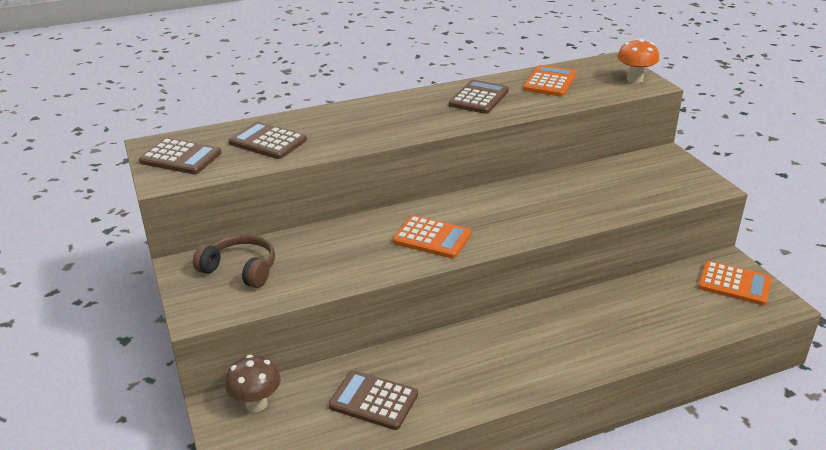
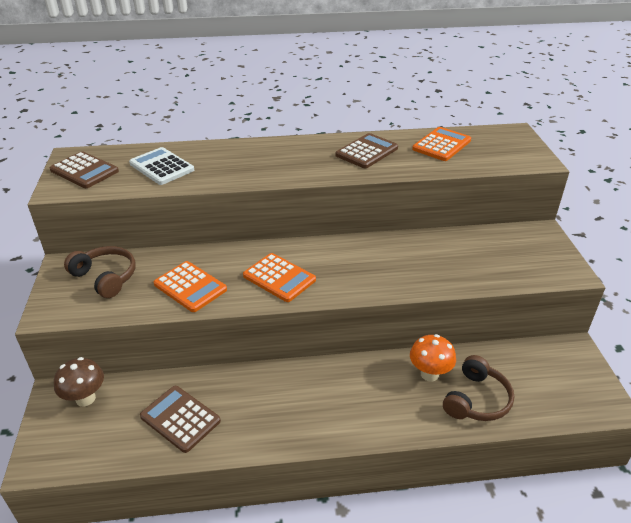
camera: 15 degrees right, 5 degrees up
(268, 141) = (162, 167): brown calculator -> white calculator
(634, 80) = (525, 154): orange mushroom -> orange mushroom (429, 374)
(661, 323) = (477, 399): none -> brown headphones
(734, 284) = (569, 373): orange calculator -> orange calculator (190, 287)

